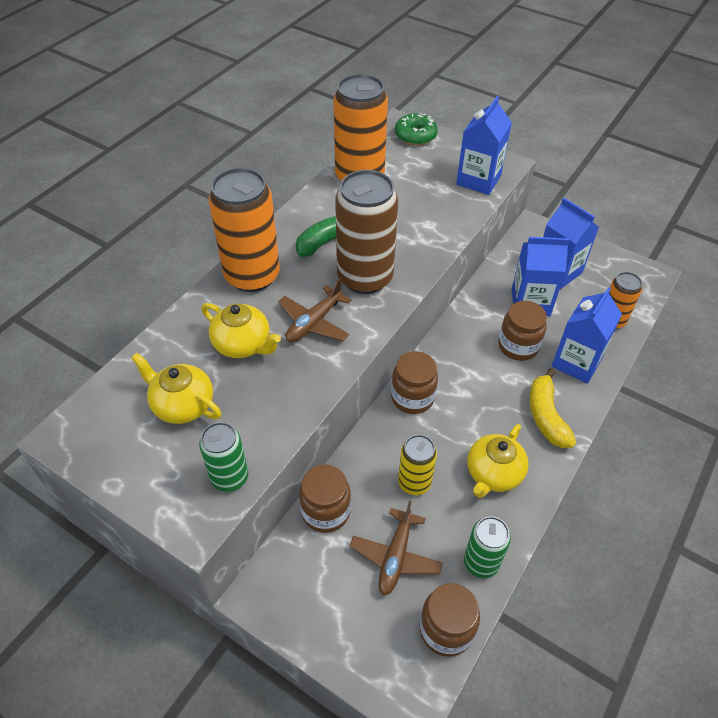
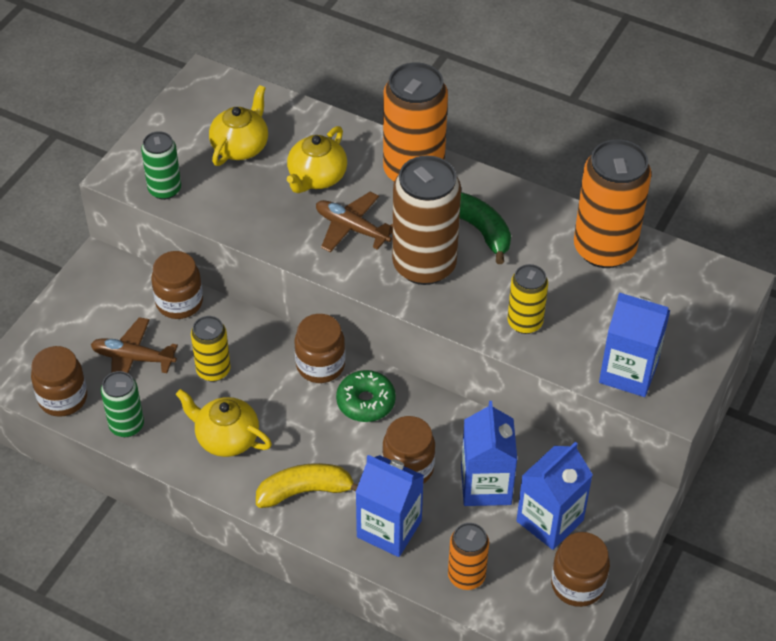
camera: 85 degrees right, 0 degrees up
(415, 136) = (711, 302): green donut -> green donut (366, 402)
(430, 226) = (525, 322): none -> yellow can
(608, 264) = (577, 584): none -> brown jar

